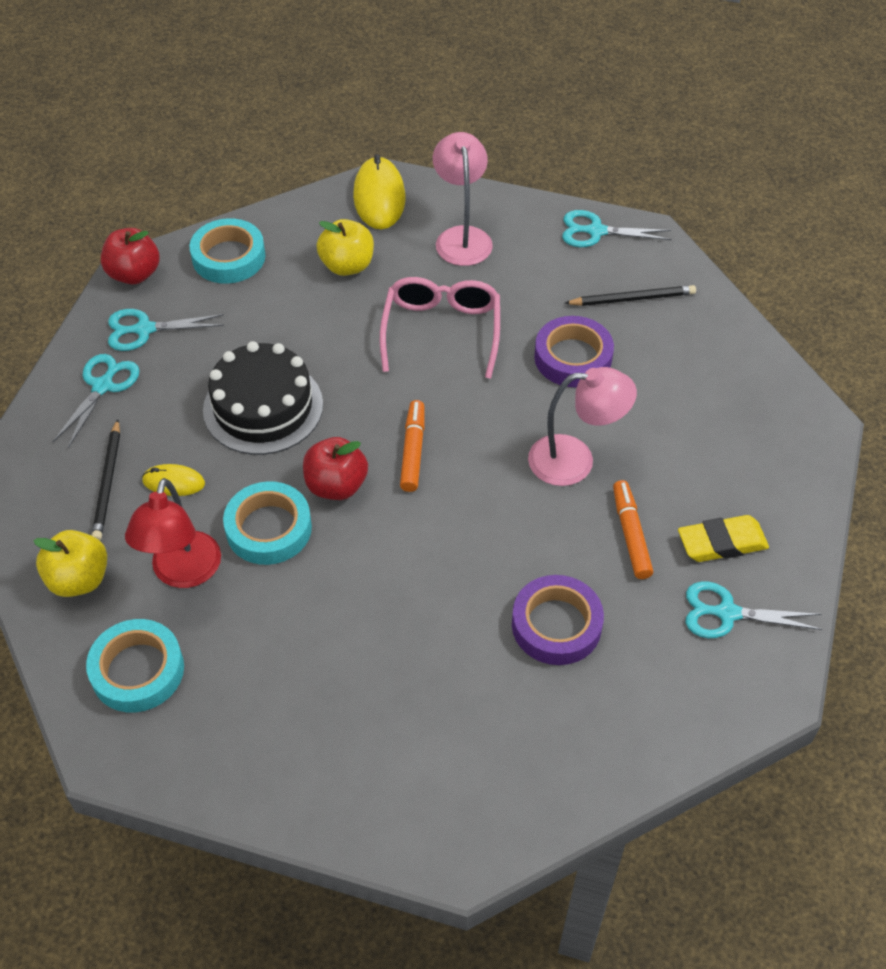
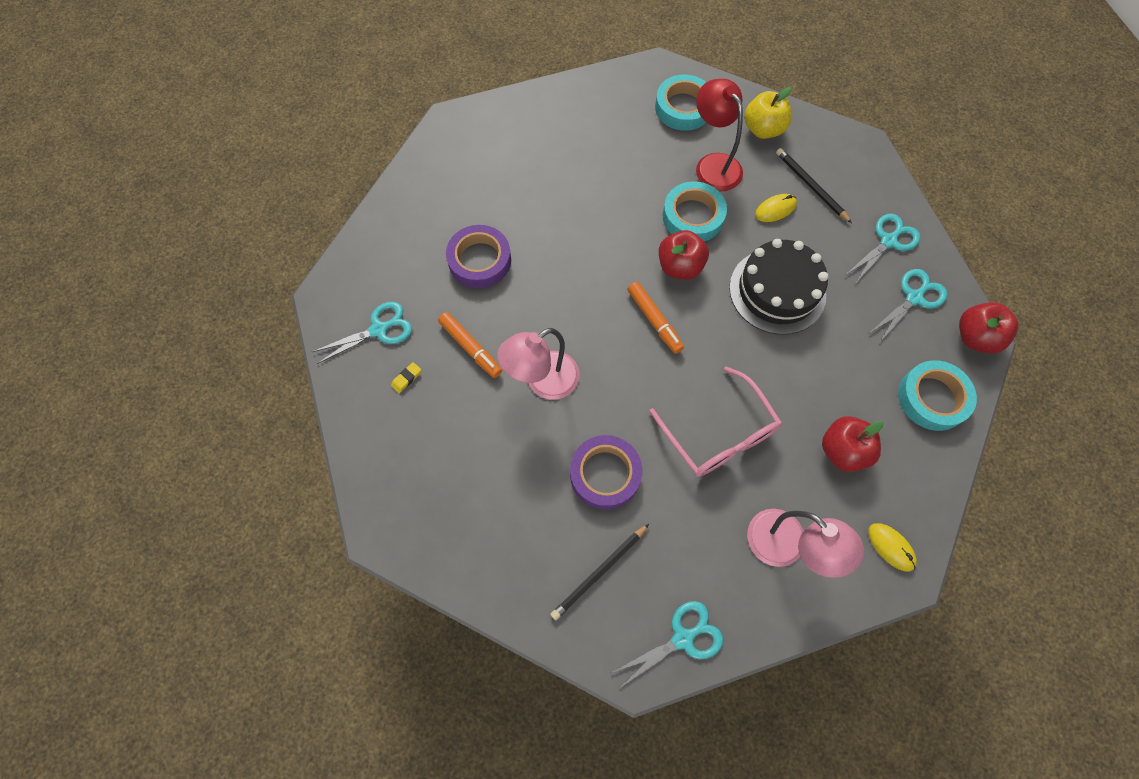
camera: 145 degrees right, 15 degrees up
(102, 386) = (888, 241): turquoise scissors -> turquoise scissors turned 120 degrees counterclockwise
(347, 266) = (842, 451): yellow apple -> red apple
(379, 197) = (891, 547): yellow mouse -> yellow mouse, size x0.55
(722, 543) = (406, 378): yellow eraser -> yellow eraser, size x0.47

